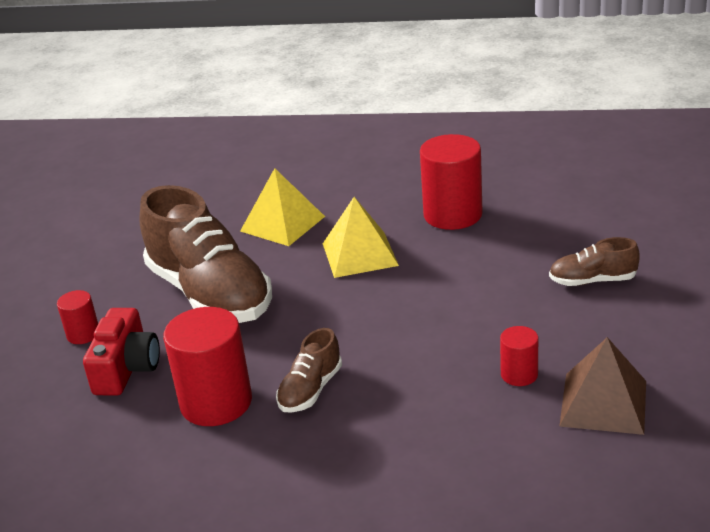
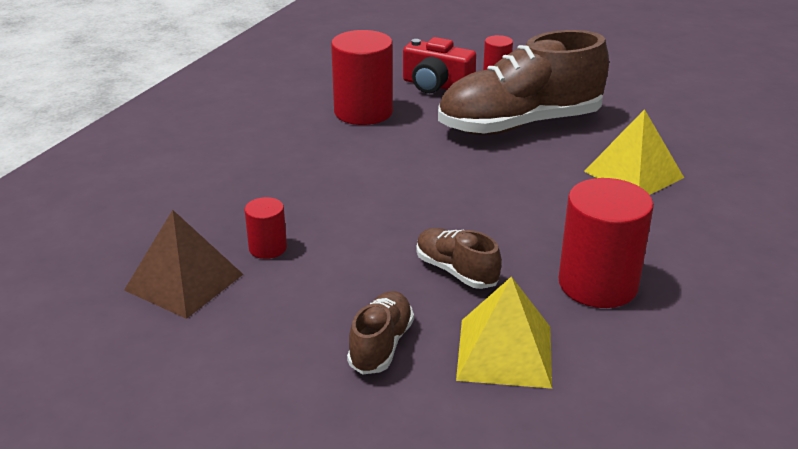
camera: 105 degrees right, 0 degrees up
(310, 390) = (343, 148): brown shoe -> brown shoe (456, 271)
(359, 254) = (542, 206): yellow pyramid -> yellow pyramid (504, 352)

